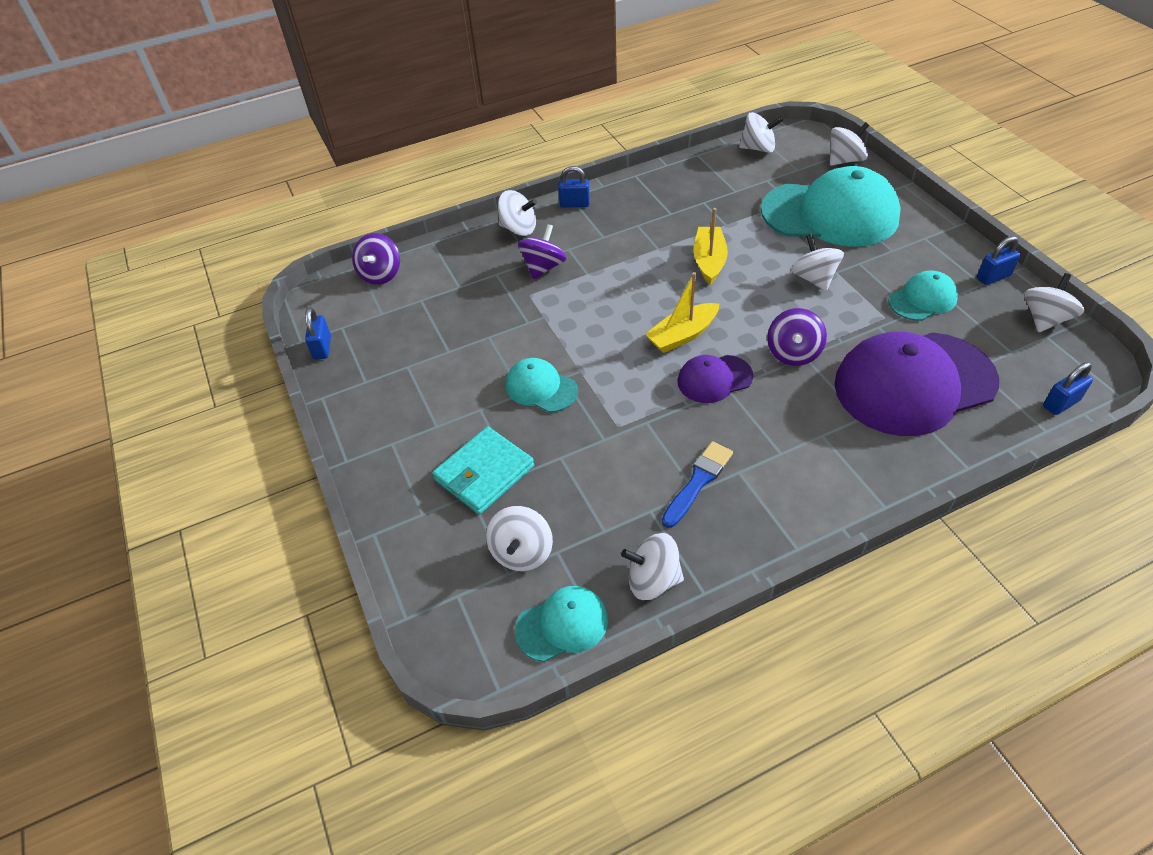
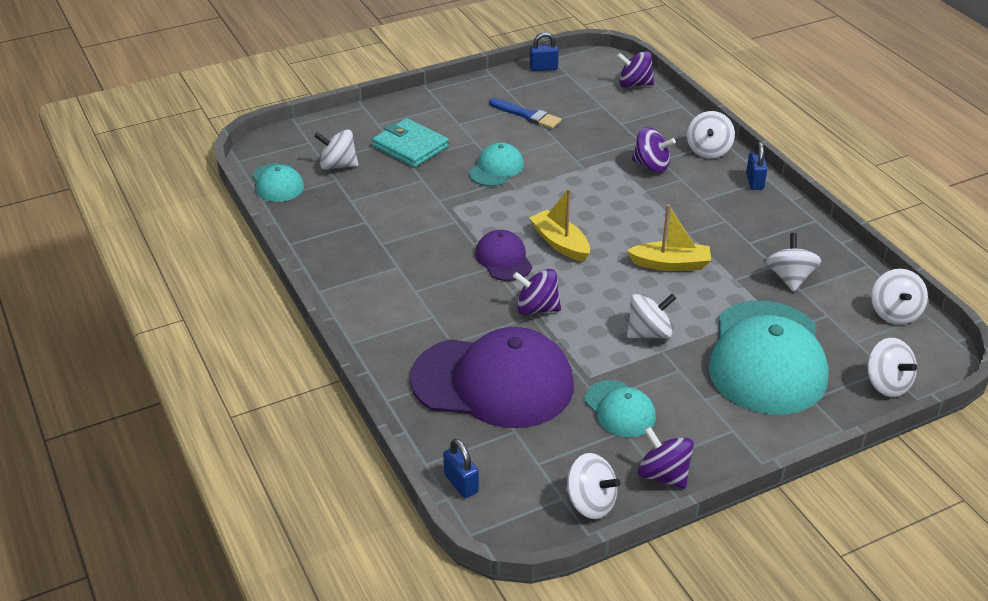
camera: 85 degrees right, 10 degrees down
(653, 580) = (304, 221): white spinning top -> white spinning top (790, 278)
(698, 481) = (390, 245): blue brush -> blue brush (527, 115)
(914, 383) = (493, 382): purple cap -> purple cap turned 120 degrees clockwise
(993, 277) = (663, 475): blue padlock -> purple spinning top

